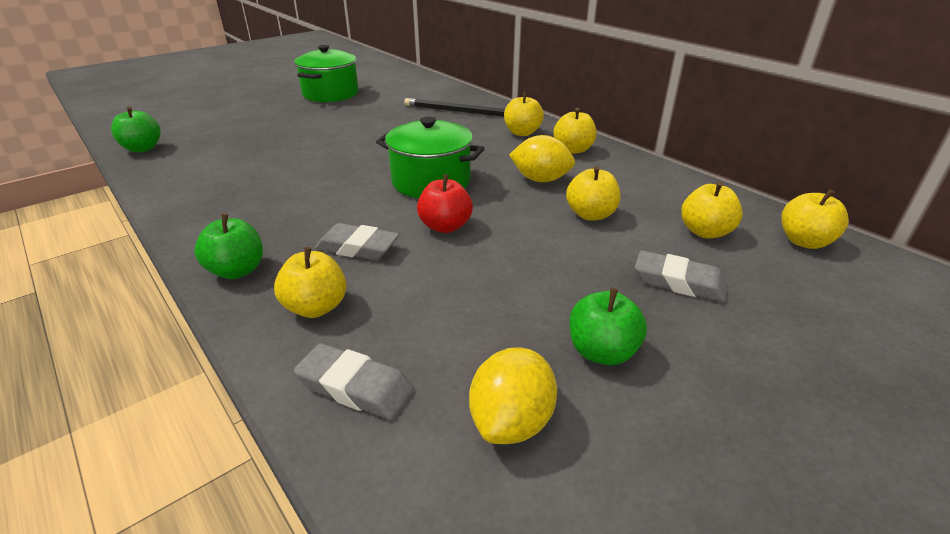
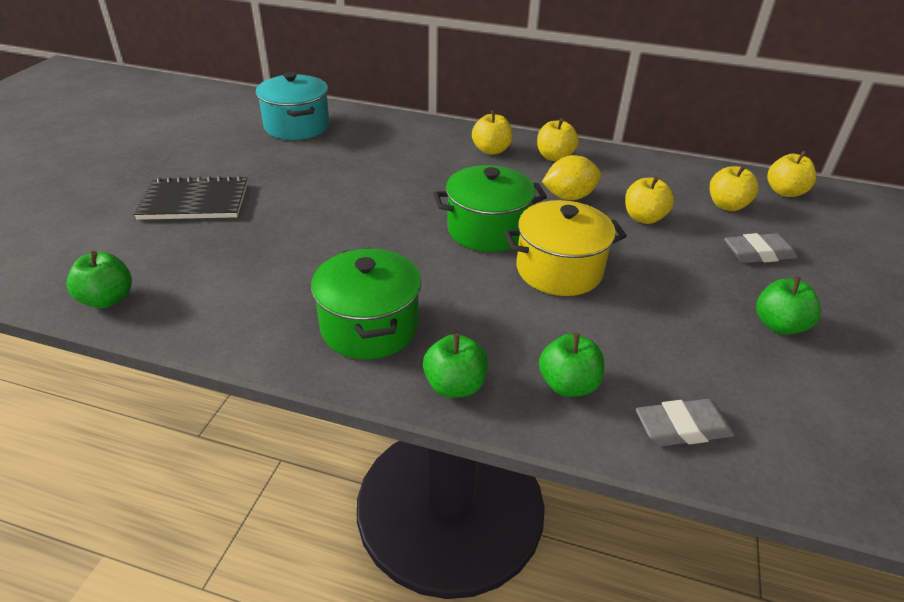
camera: 35 degrees left, 5 degrees up
(269, 113) = (194, 201): none -> black notebook
(316, 307) = (568, 384): yellow apple -> green apple
(330, 94) = (228, 154): green pot -> green pot (369, 326)
(358, 248) = (521, 319): grey eraser -> none
(398, 88) = (297, 126): none -> turquoise pot
(445, 226) = (559, 270): red apple -> yellow pot
(458, 111) = (400, 141): black pencil -> none
(511, 421) = (792, 397): yellow lemon -> none

